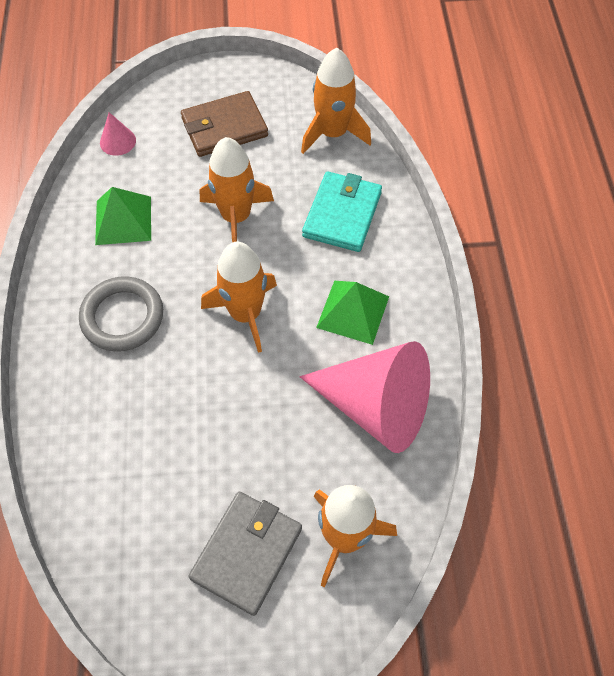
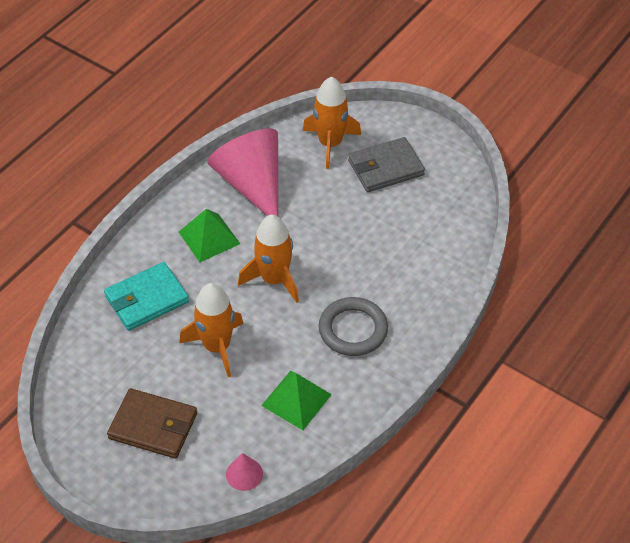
camera: 140 degrees left, 10 degrees down
(333, 133) = (83, 362): orange rocket -> none

